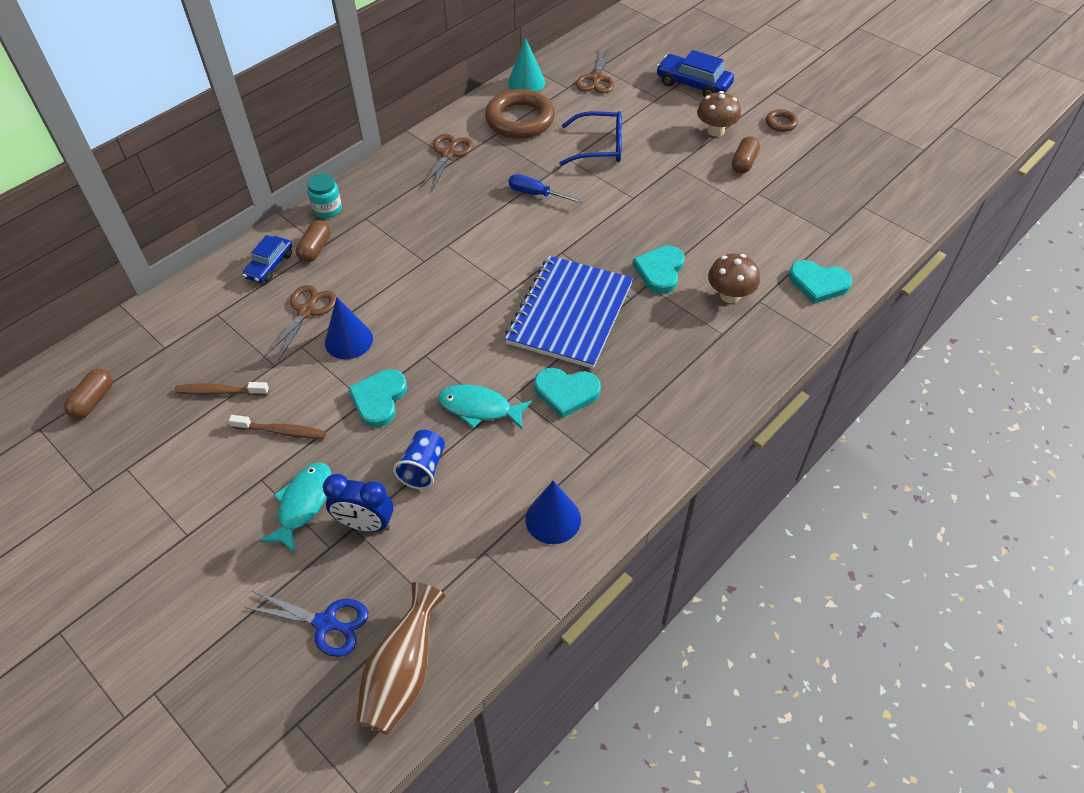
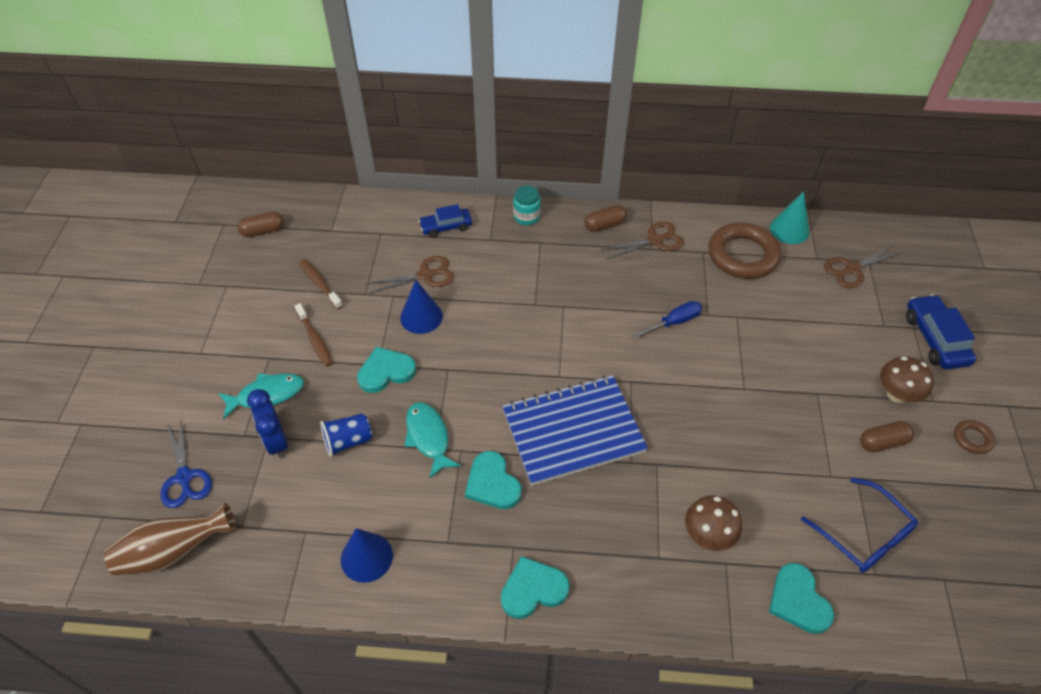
camera: 50 degrees right, 0 degrees up
(315, 249) = (484, 238): brown capsule -> brown capsule (605, 225)
(536, 194) = (674, 322): blue screwdriver -> blue screwdriver turned 75 degrees clockwise
(599, 147) = (775, 326): blue glasses -> blue glasses (864, 535)
(660, 270) = (682, 463): turquoise heart -> turquoise heart (533, 589)

